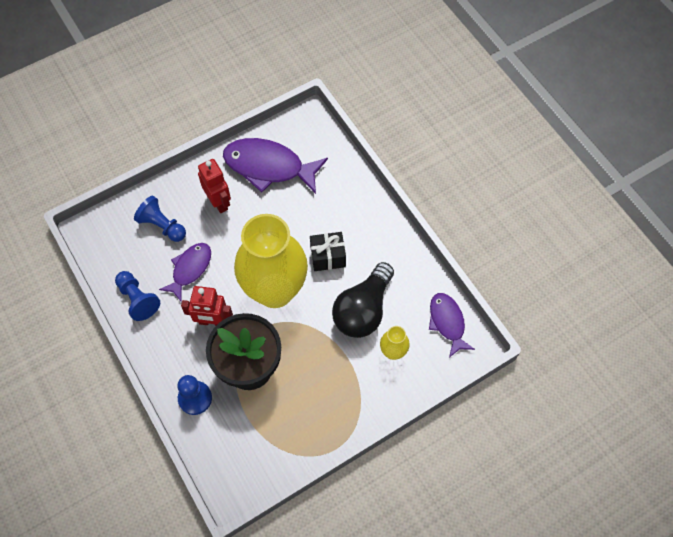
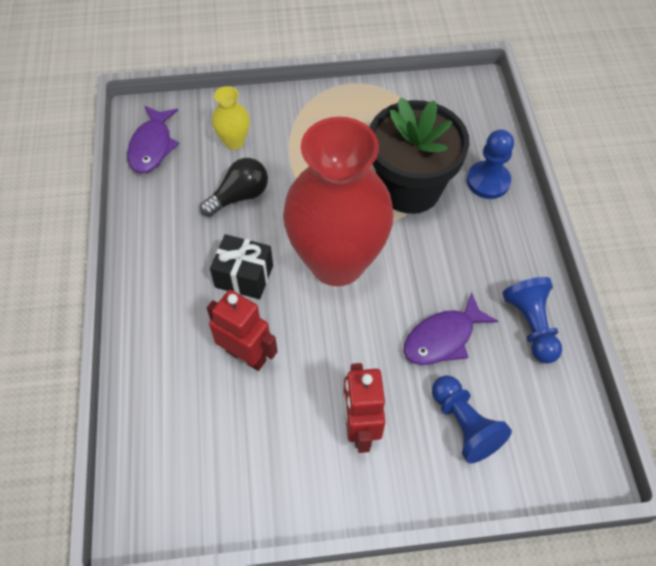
camera: 155 degrees left, 5 degrees down
(212, 322) = (436, 256): red robot -> red robot (246, 355)
(268, 167) = (254, 455): purple fish -> none
(275, 290) = (337, 262): yellow vase -> red vase
(363, 310) = (239, 196): black light bulb -> black light bulb, size x0.61

